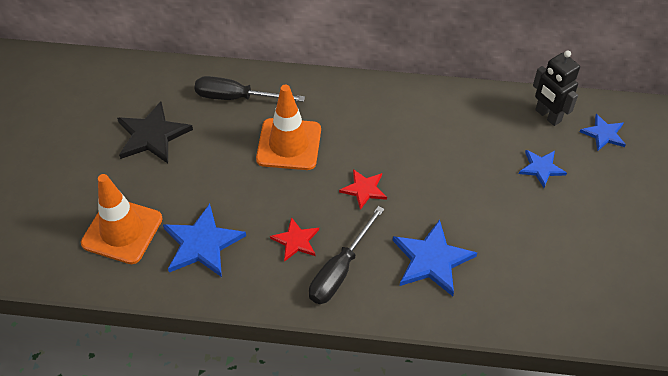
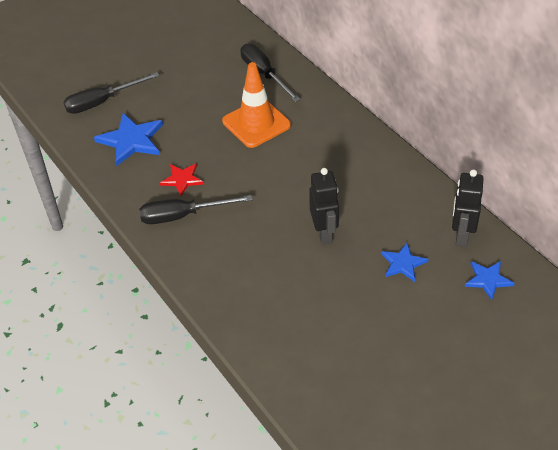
camera: 50 degrees right, 5 degrees down
(122, 231) = (102, 102): orange traffic cone -> black screwdriver
(152, 135) = (187, 62): black star -> none
(364, 189) = (263, 183): red star -> none
(431, 260) = (244, 256): blue star -> none
(462, 191) = (324, 233): none -> black robot

